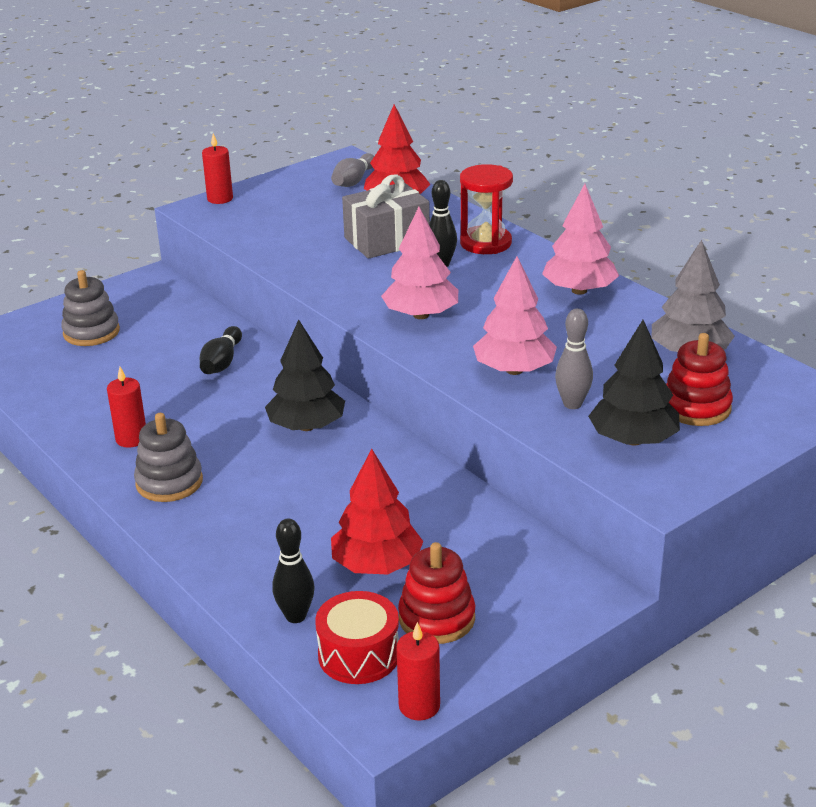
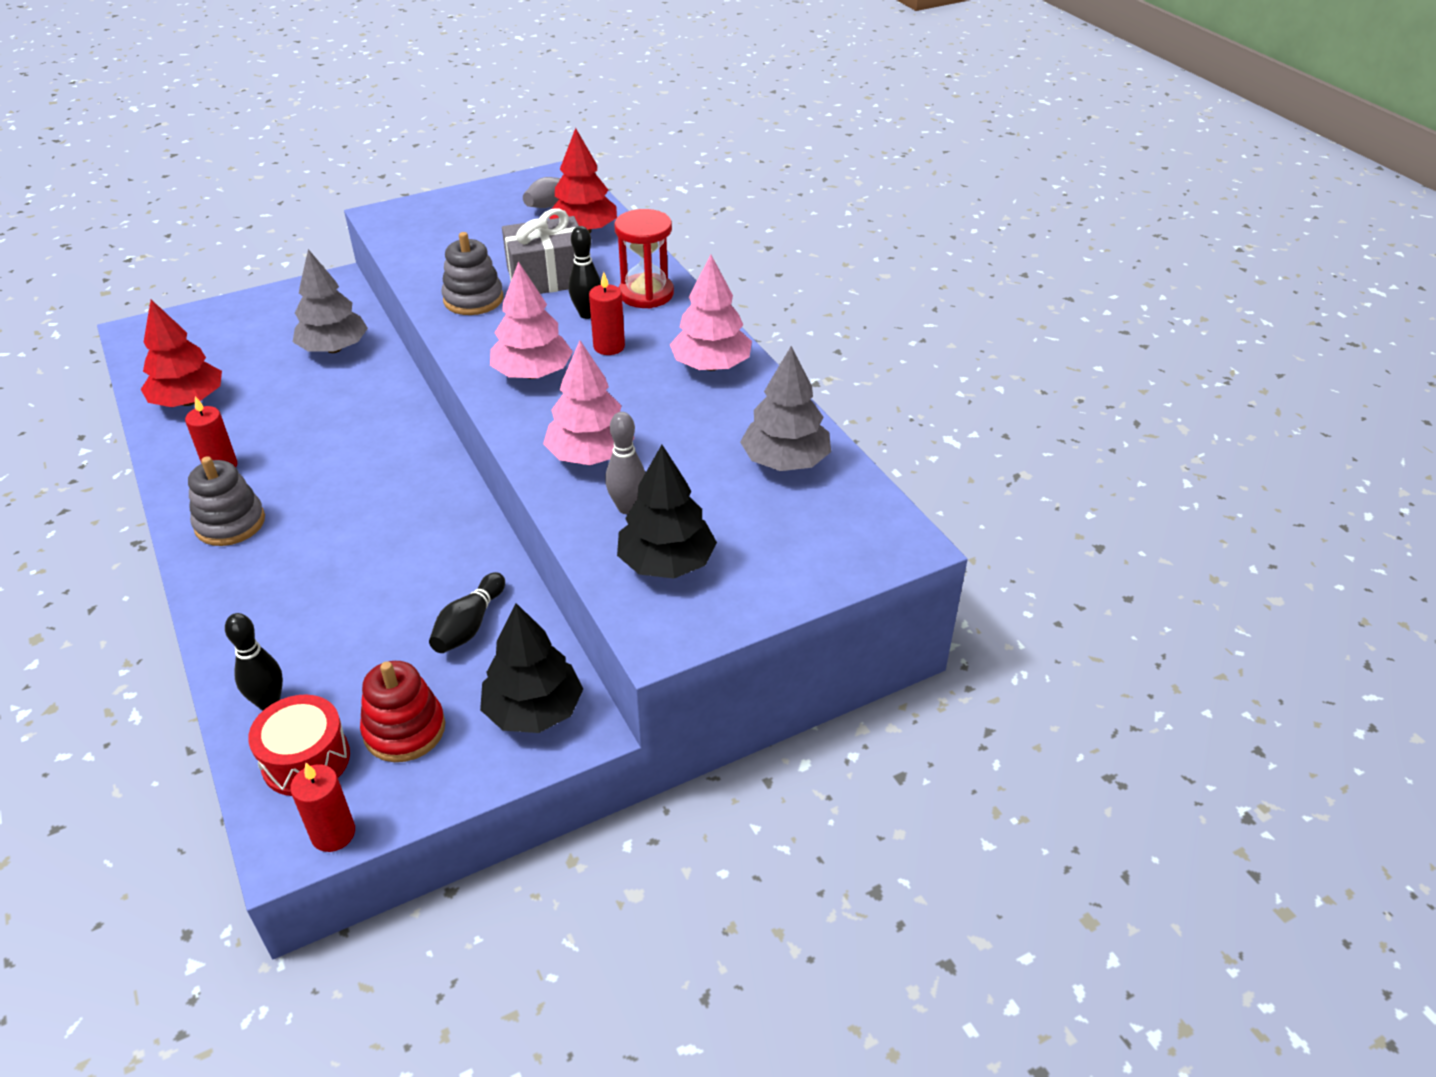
camera: 10 degrees right, 10 degrees up
(91, 332) = (247, 337): grey stacking toy -> grey stacking toy (473, 299)
(184, 331) = (334, 348): none -> grey tree
(220, 199) = (412, 207): red candle -> red candle (609, 347)
(222, 362) = (351, 390): black bowling pin -> black bowling pin (469, 625)
(306, 426) = (394, 477): black tree -> black tree (533, 710)
(377, 565) = (378, 655): red tree -> red tree (188, 401)
(696, 407) = (755, 532): red stacking toy -> none

